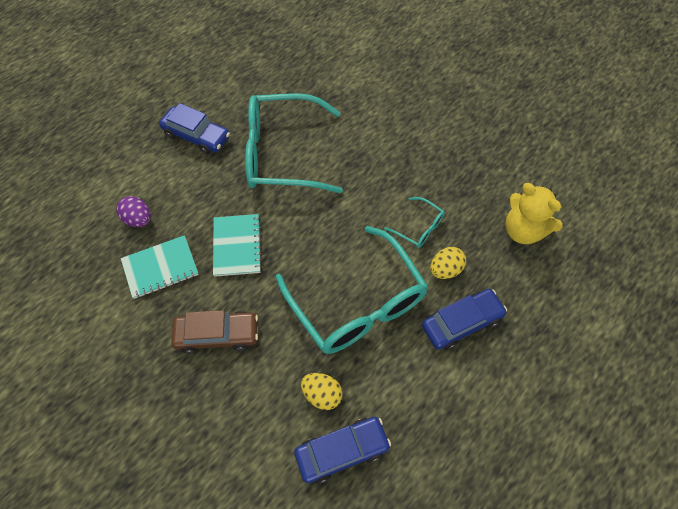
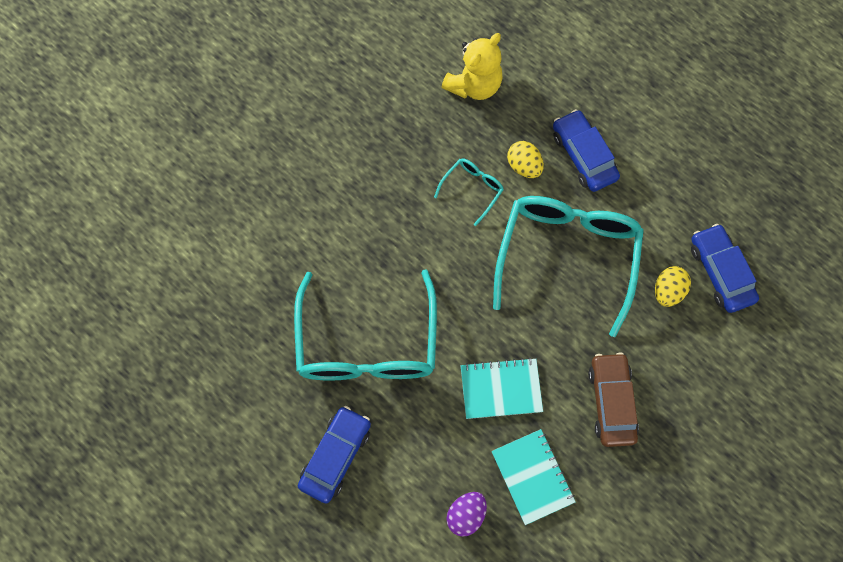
camera: 90 degrees left, 10 degrees up
(357, 303) = (567, 256): turquoise glasses -> turquoise glasses turned 45 degrees counterclockwise

